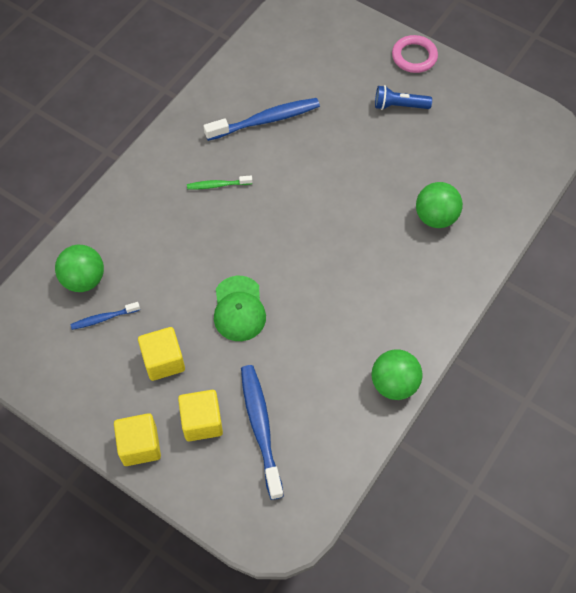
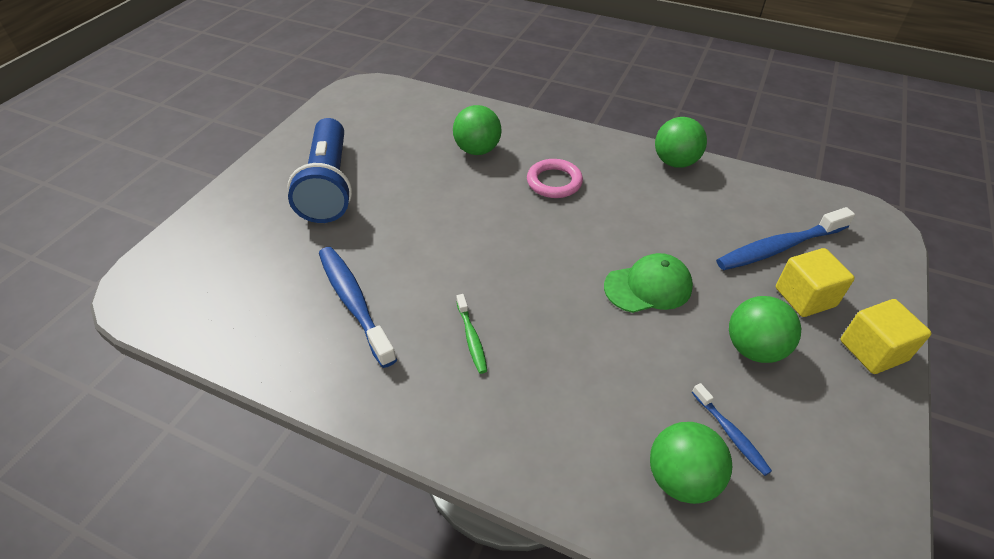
camera: 100 degrees left, 15 degrees down
(163, 361) = (754, 348): yellow cube -> green ball
(399, 106) = (329, 186): blue flashlight -> blue flashlight, size x2.02
(414, 56) = (253, 180): pink ring -> pink ring (554, 182)

